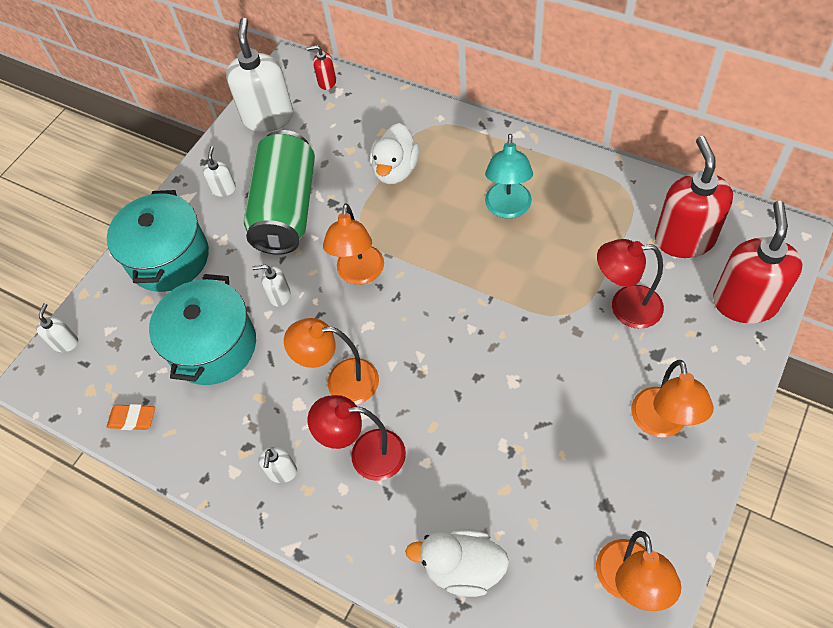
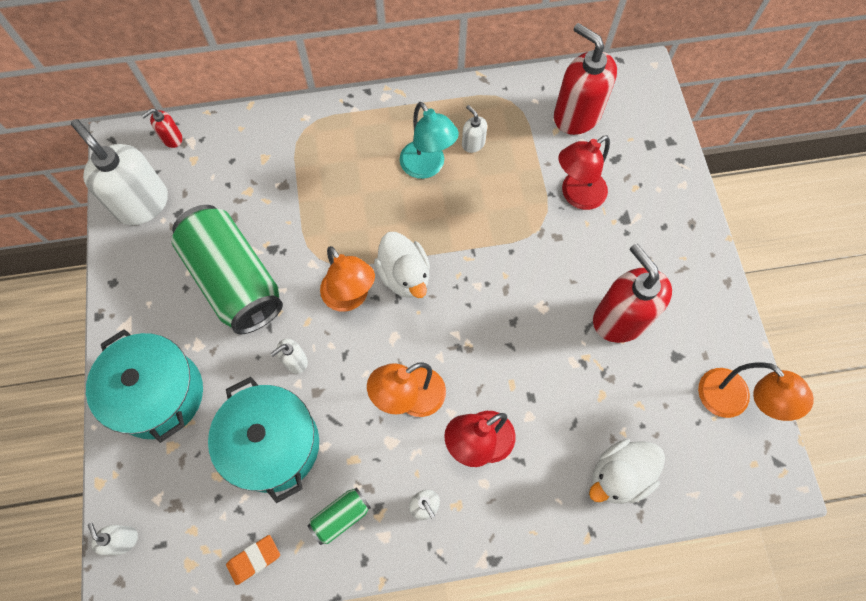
camera: 45 degrees left, 10 degrees up
(215, 433) = (341, 516): none -> green can
(224, 189) = (156, 297): white soap dispenser -> white soap dispenser (473, 143)
(395, 170) = (305, 187): white duck -> white duck (404, 275)
(661, 424) = (667, 270): orange lamp -> none
(744, 302) = (652, 141): red soap dispenser -> red soap dispenser (620, 318)

